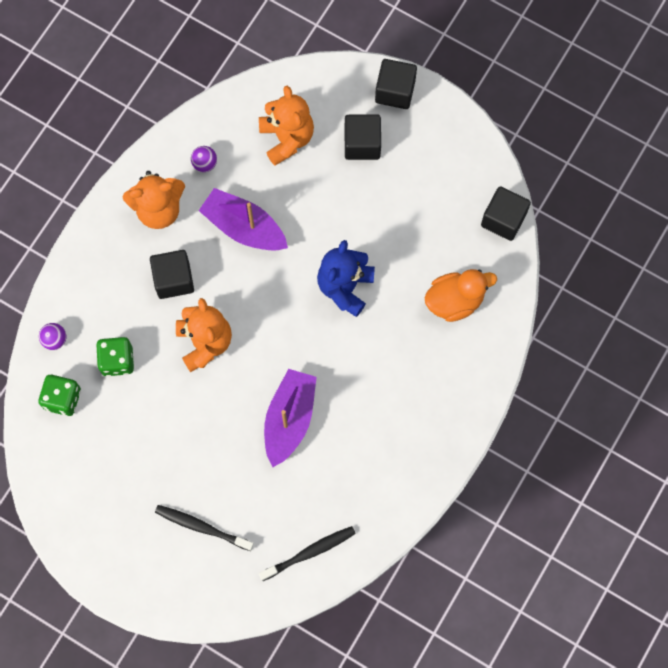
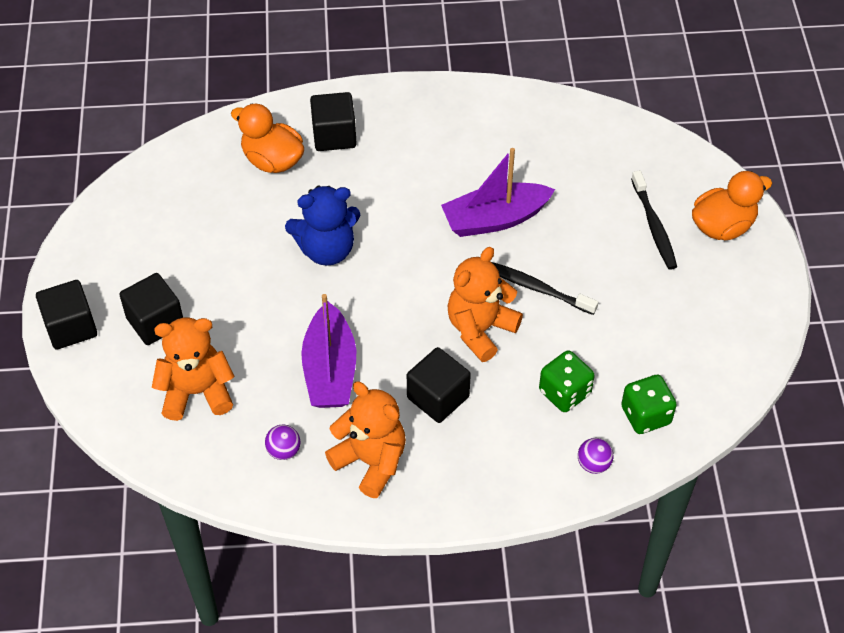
camera: 125 degrees left, 20 degrees down
(165, 577) = (722, 226): none -> orange duck
(287, 138) = (197, 392): orange teddy bear -> orange teddy bear turned 45 degrees clockwise
(309, 552) = (599, 138): black toothbrush -> black toothbrush (536, 288)
(503, 219) = (158, 167): black cube -> black cube (334, 135)

